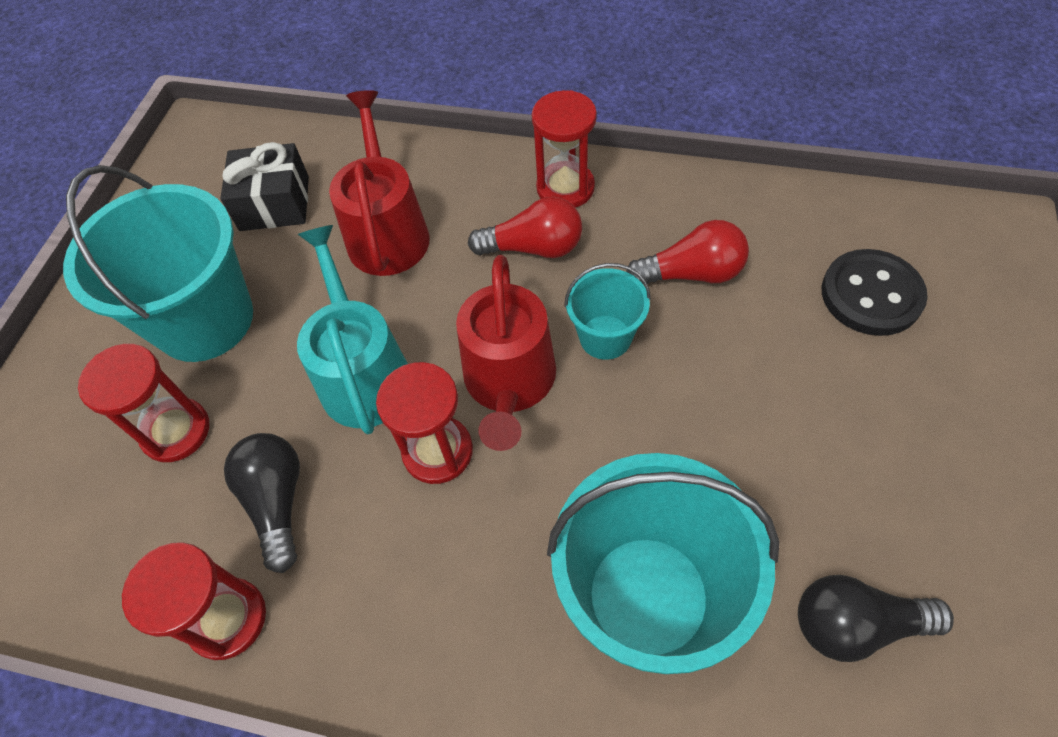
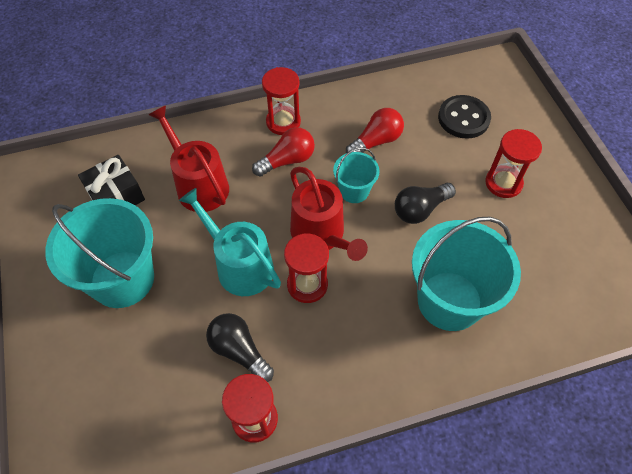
camera: 35 degrees left, 0 degrees up
(176, 431) = (152, 345): red hourglass -> red hourglass (503, 183)
(855, 624) = (539, 267): black light bulb -> black light bulb (420, 209)

